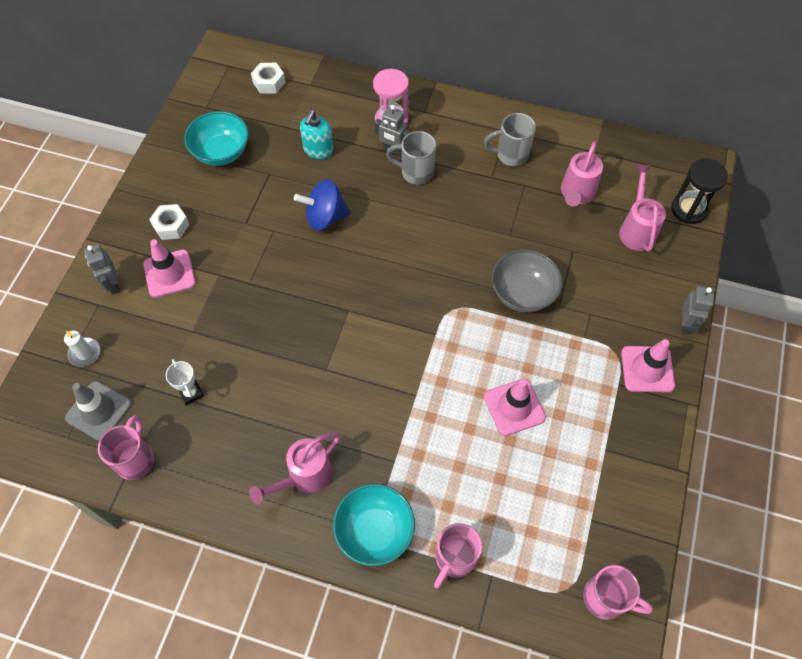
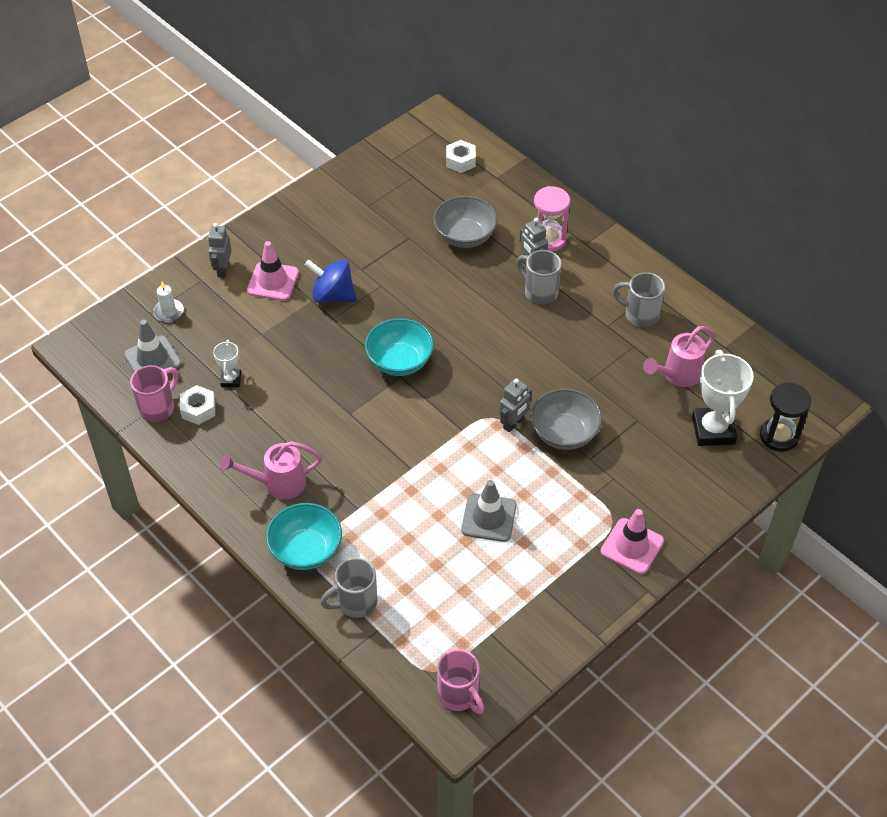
camera: 30 degrees right, 10 degrees down
(171, 226) = (298, 244): white nut -> white nut (198, 409)
(221, 152) = (379, 202): turquoise bowl -> turquoise bowl (400, 361)
(318, 150) = (465, 236): turquoise soap dispenser -> grey bowl
(325, 217) = (432, 294): blue spinning top -> blue spinning top (333, 295)
(454, 559) = (355, 602): pink mug -> grey mug
(514, 407) = (489, 518): pink traffic cone -> grey traffic cone
(636, 229) = (713, 430): pink watering can -> white trophy
(685, 324) = (697, 528): grey robot -> grey robot (513, 423)

